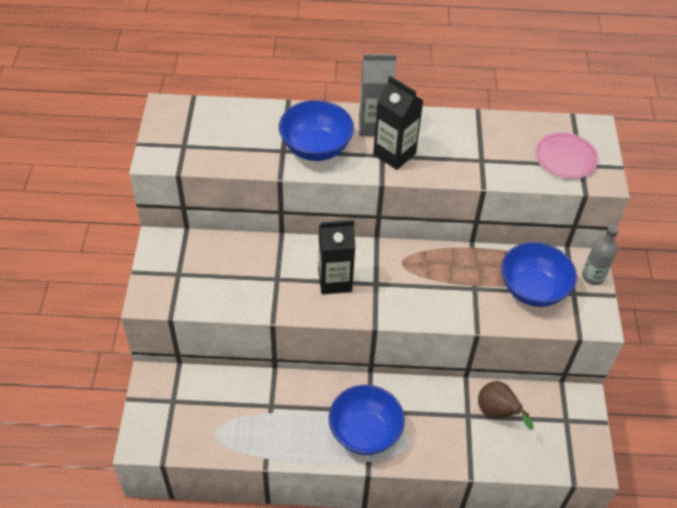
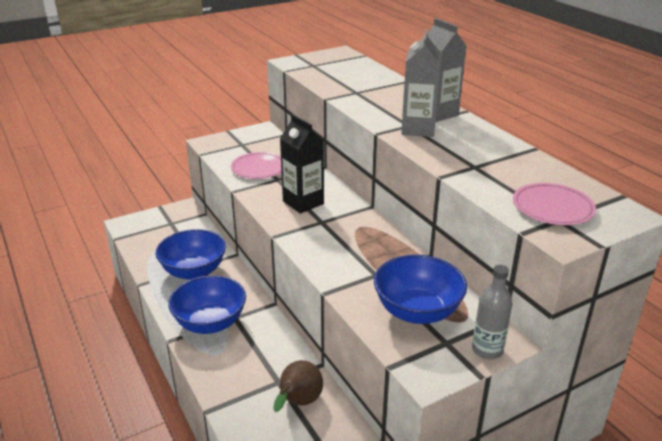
camera: 60 degrees right, 20 degrees down
(243, 283) = (259, 168): none -> pink plate
(316, 148) = (377, 101): blue bowl -> blue bowl (194, 271)
(394, 154) = (418, 129): black carton -> grey carton

